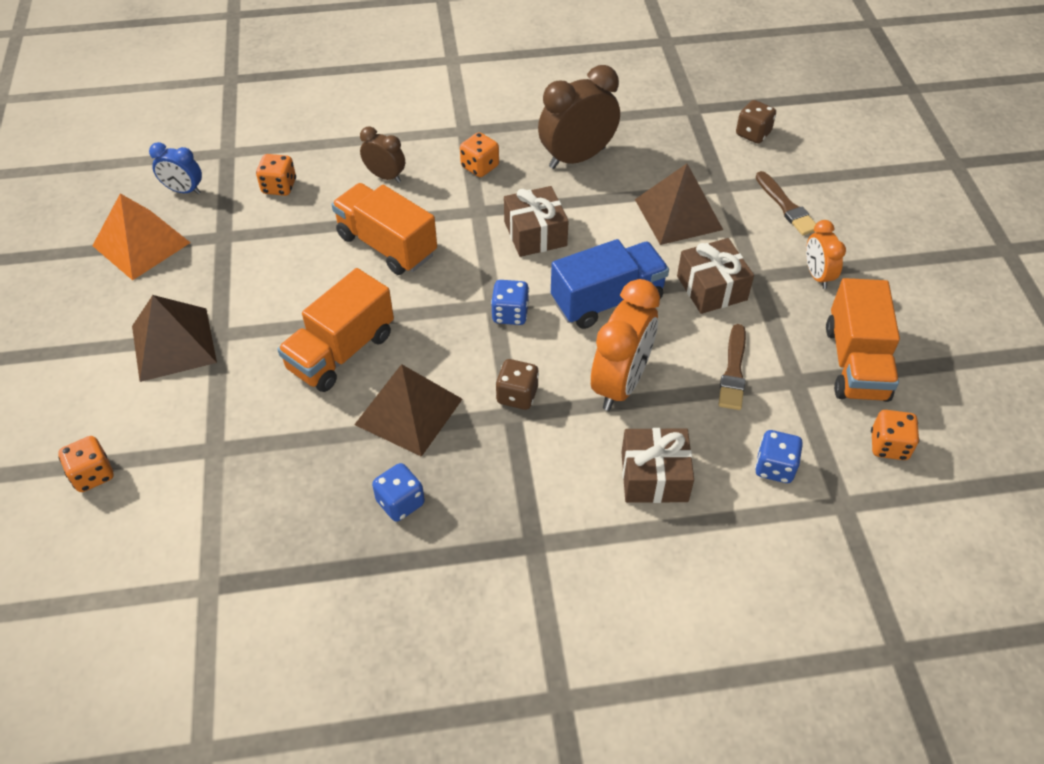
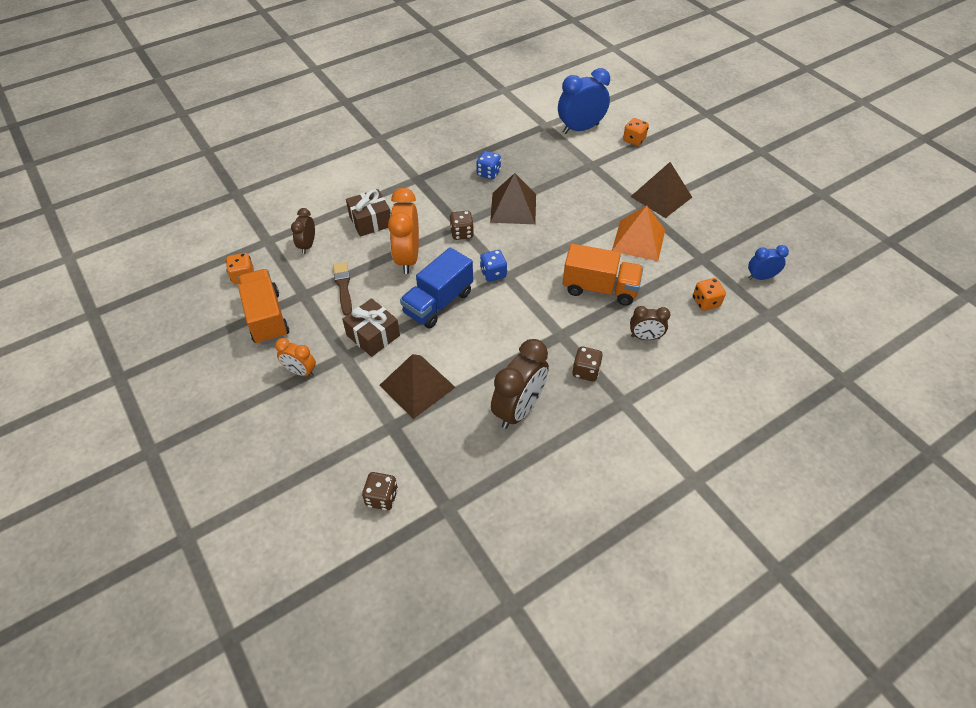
camera: 155 degrees right, 0 degrees up
(141, 244) = (742, 237): orange pyramid -> orange pyramid (638, 240)
(154, 545) = (580, 129): none -> blue clock
(341, 351) = (572, 222): orange truck -> none
(480, 167) = (586, 371): orange dice -> brown dice
(535, 234) = (511, 332): brown gift -> none
(774, 467) = (307, 245): blue dice -> brown clock
(786, 206) = (335, 425): brown brush -> none
(817, 275) = (300, 372): orange clock -> orange clock turned 150 degrees clockwise

